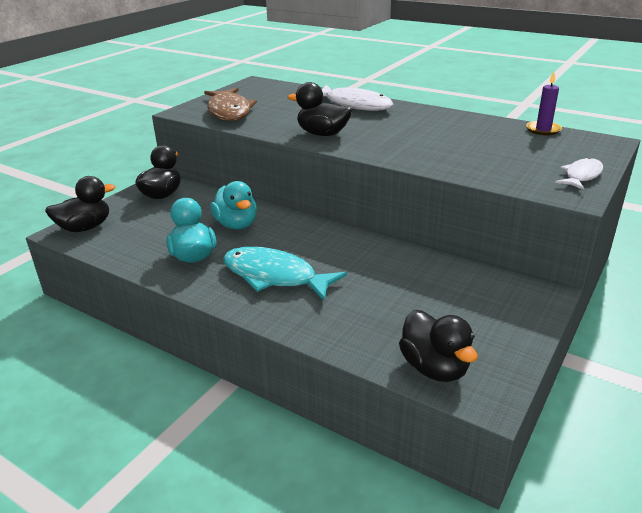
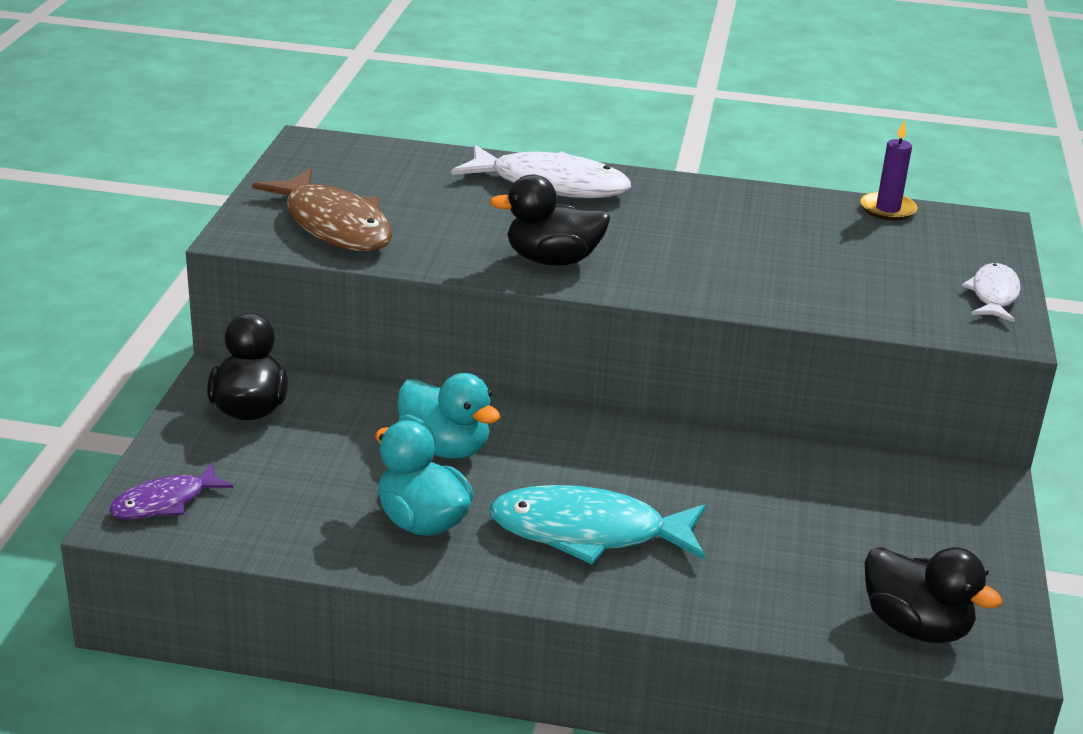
camera: 25 degrees left, 0 degrees up
(85, 227) = (164, 502): black duck -> purple fish

